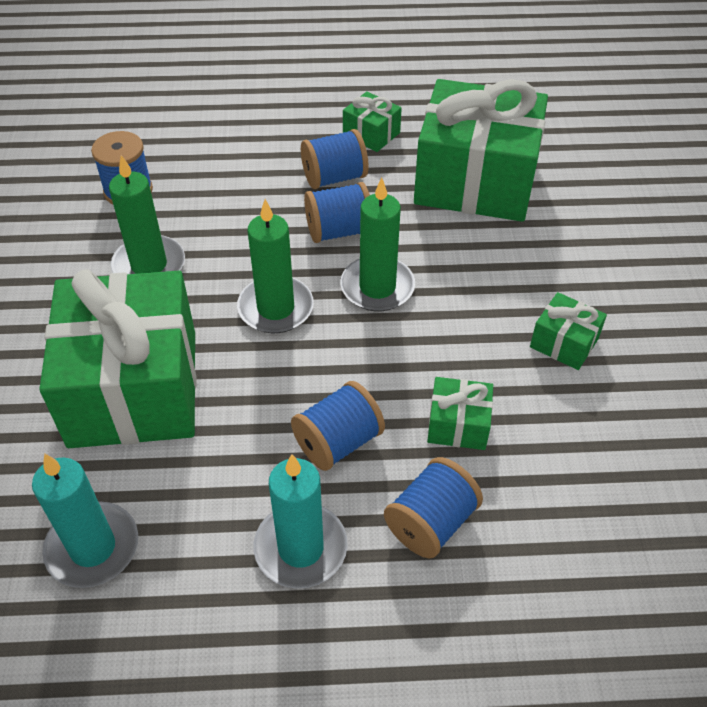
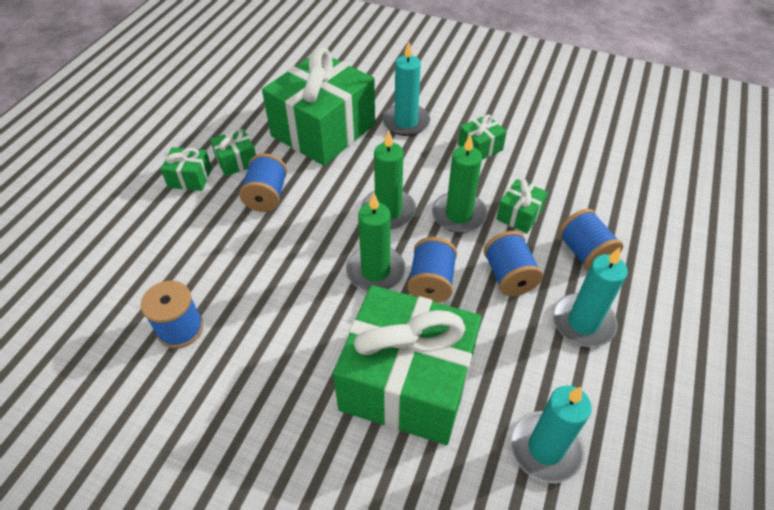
camera: 65 degrees left, 0 degrees up
(149, 265) = (281, 337): green candle -> green candle (458, 215)
(323, 112) = (190, 178): none -> green gift
(339, 231) = (322, 212): blue spool -> blue spool (431, 282)
(552, 250) = (406, 122): none -> turquoise candle

